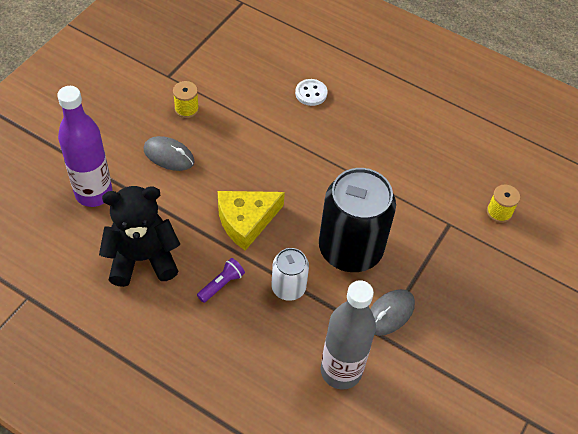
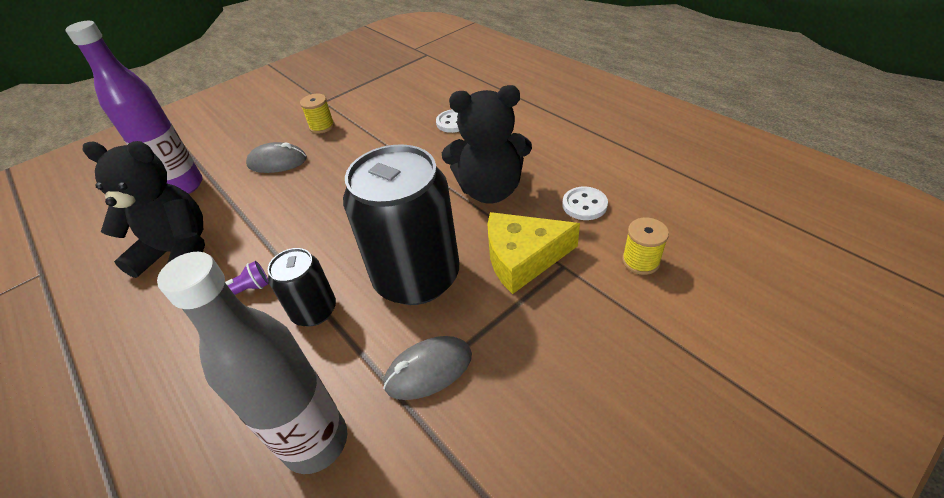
camera: 25 degrees right, 10 degrees down
(169, 156) = (277, 162): grey mouse -> grey mouse turned 45 degrees counterclockwise
(246, 221) = (313, 230): yellow cheese -> yellow cheese (522, 258)
(288, 287) = (314, 311): white can -> black can
(372, 164) = (490, 190): none -> black teddy bear
(448, 169) = (584, 205): none -> white button

